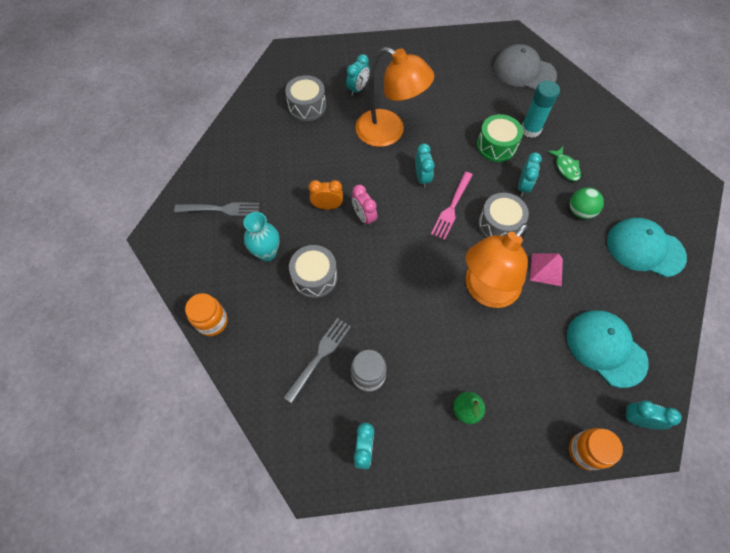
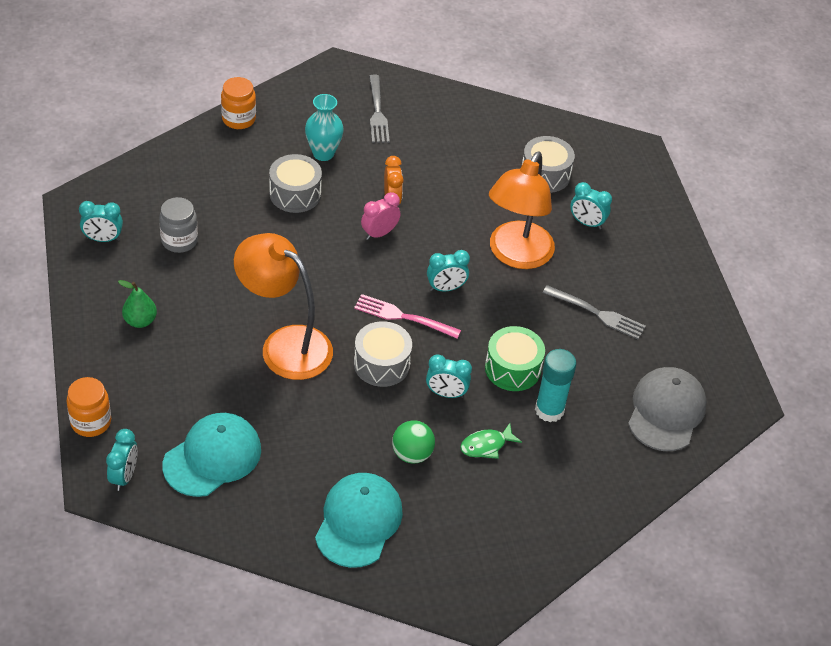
camera: 80 degrees right, 15 degrees down
(319, 356) = (201, 202): grey fork -> grey fork (597, 313)
(546, 269) = (319, 408): pink pyramid -> none

